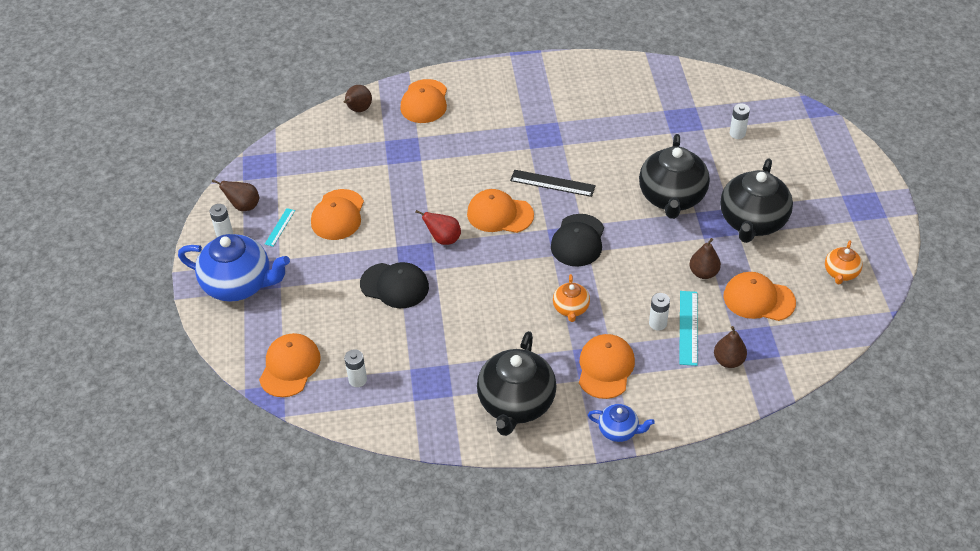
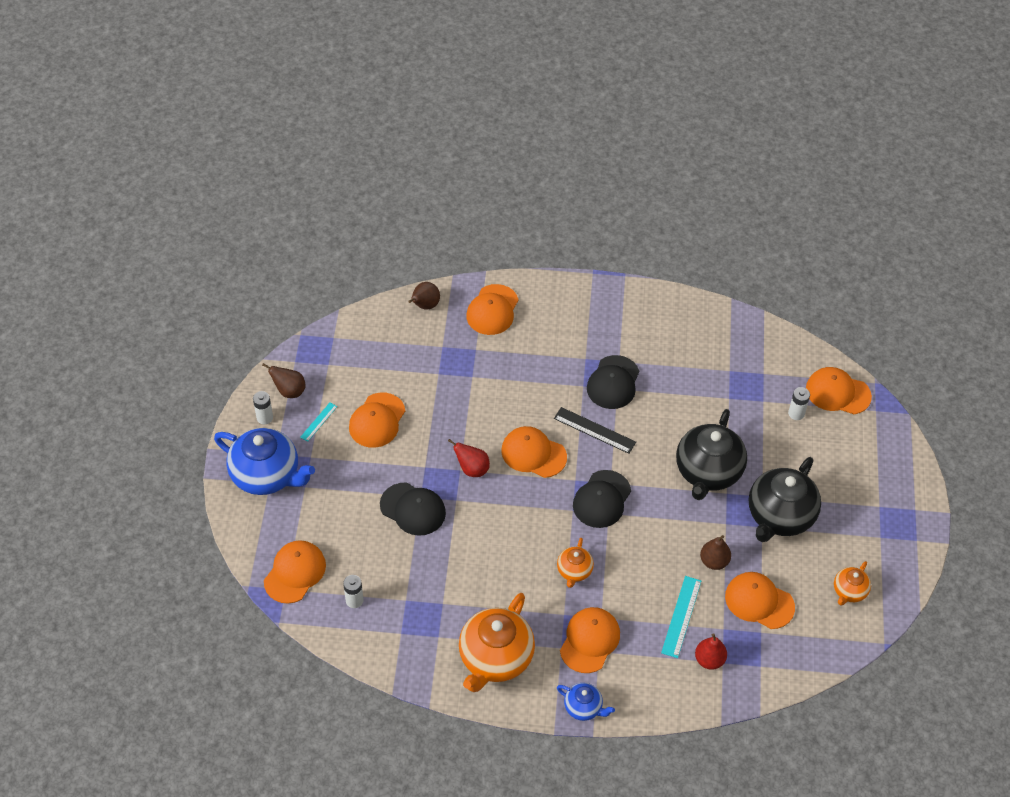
camera: 10 degrees right, 5 degrees up
(516, 404) = (495, 658): black teapot -> orange teapot
(557, 140) = (613, 382): none -> black cap
(657, 323) = (653, 605): white battery -> none
(728, 360) = (709, 660): brown pear -> red pear
(769, 109) = (837, 393): none -> orange cap

